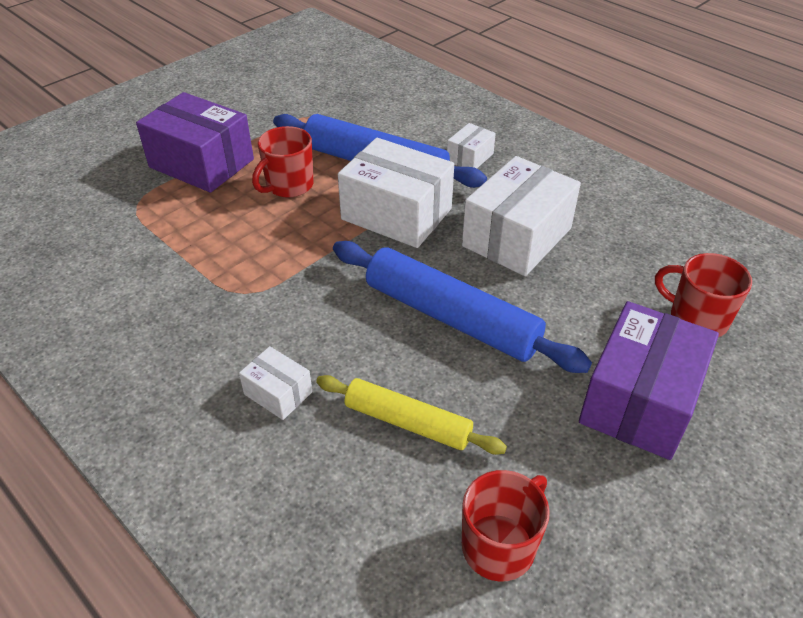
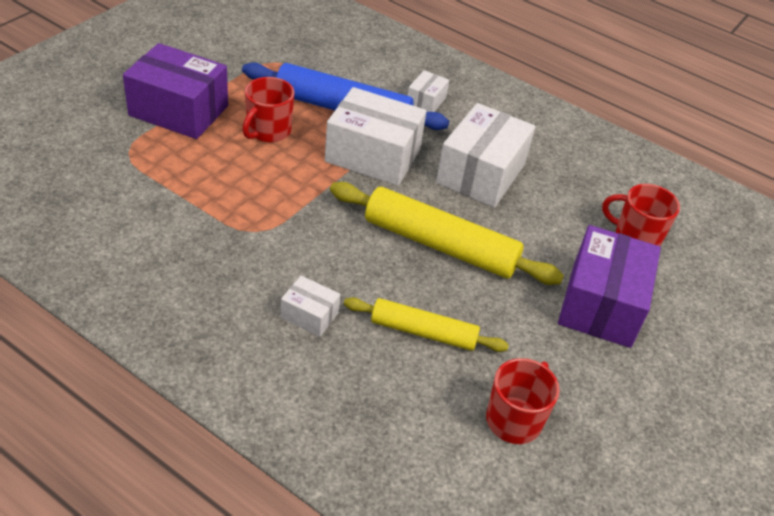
camera: 15 degrees left, 0 degrees up
(451, 318) = (440, 245): blue rolling pin -> yellow rolling pin

